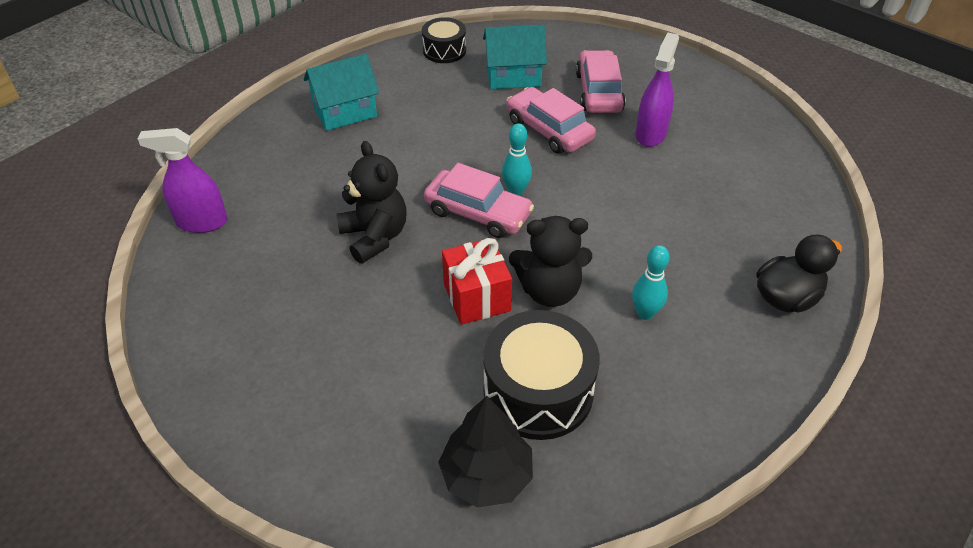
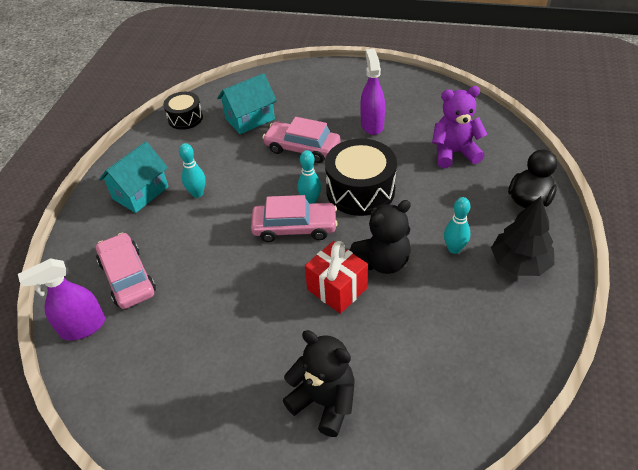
camera: 25 degrees left, 0 degrees up
(375, 237) = (232, 278): black teddy bear -> black teddy bear (324, 402)
(401, 135) = (197, 193): none -> turquoise bowling pin
(486, 475) = (433, 411): black tree -> black tree (519, 263)
(538, 391) = (425, 335): black drum -> black drum (360, 190)
(599, 92) = (317, 108): pink car -> pink car (128, 277)
(730, 204) = (454, 153): none -> purple teddy bear

